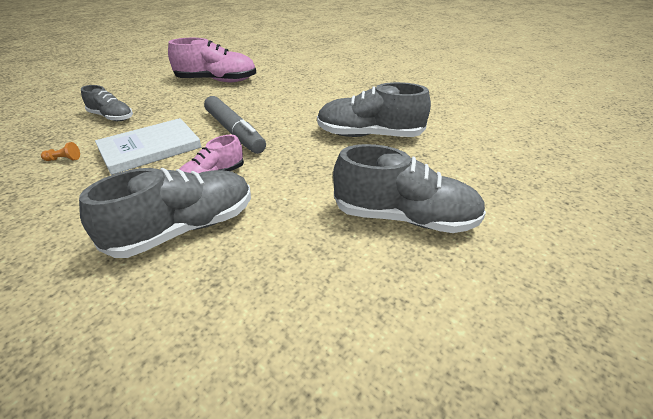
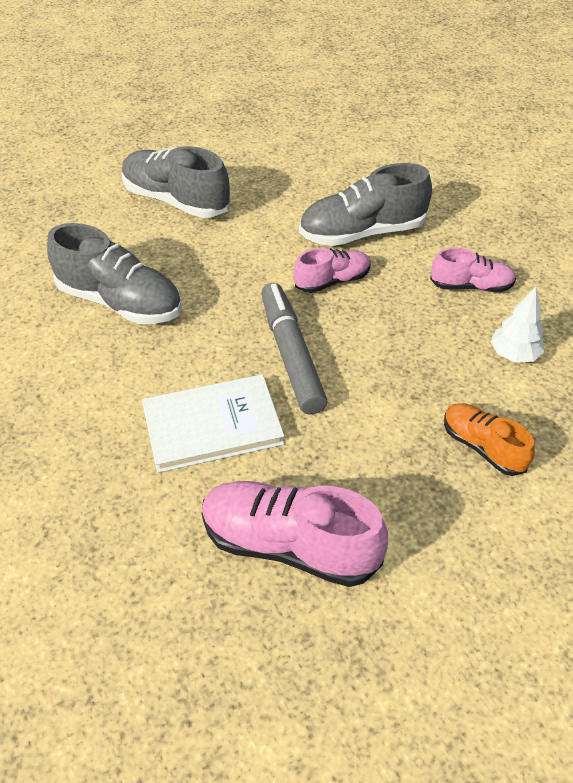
camera: 160 degrees left, 10 degrees up
(64, 159) = (514, 355): orange pawn -> white tree
(76, 200) = (471, 286): none -> pink shoe
(111, 117) = (482, 447): grey shoe -> orange shoe
(150, 148) = (406, 349): white book -> white book (212, 426)

